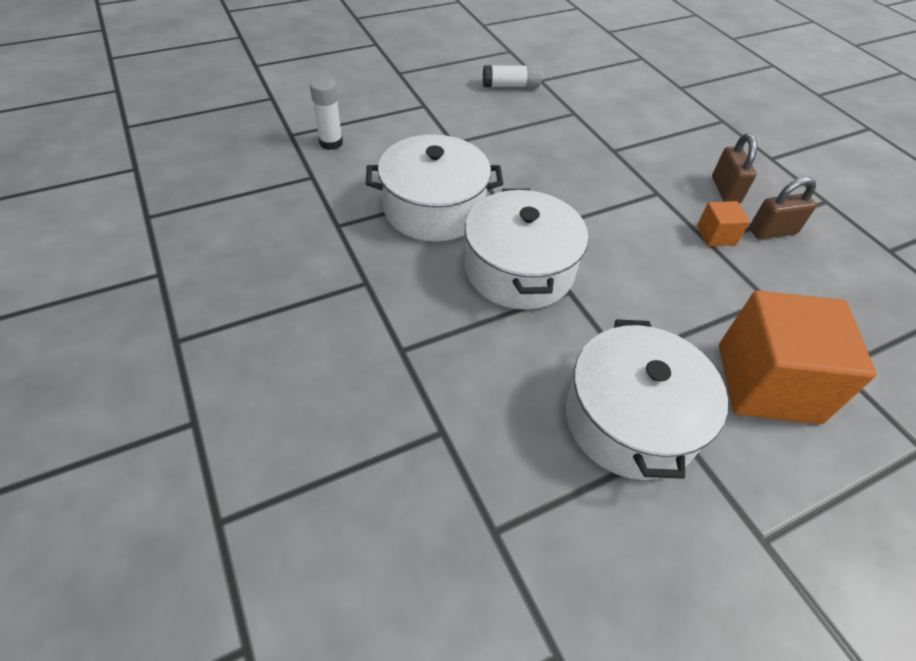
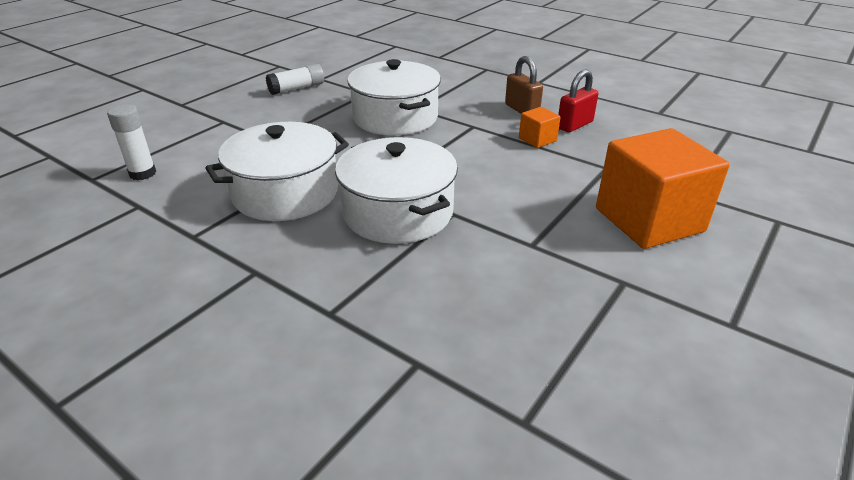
camera: 25 degrees left, 15 degrees down
(630, 420) = (571, 285): white pot -> white pot (395, 117)
(772, 231) = (575, 125): brown padlock -> red padlock

